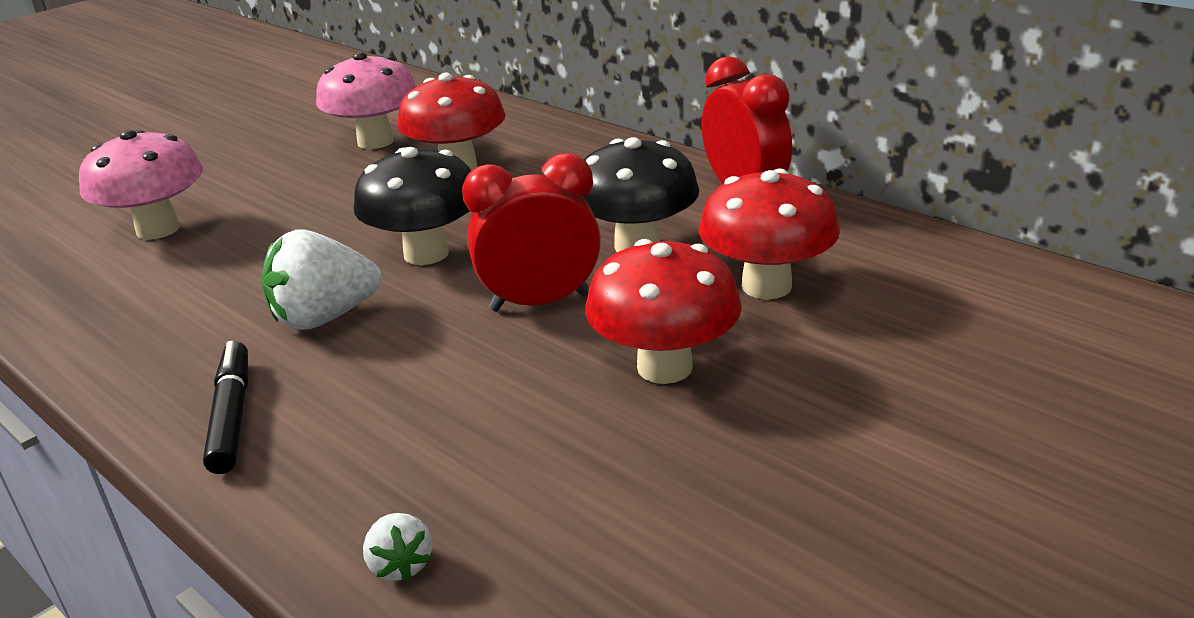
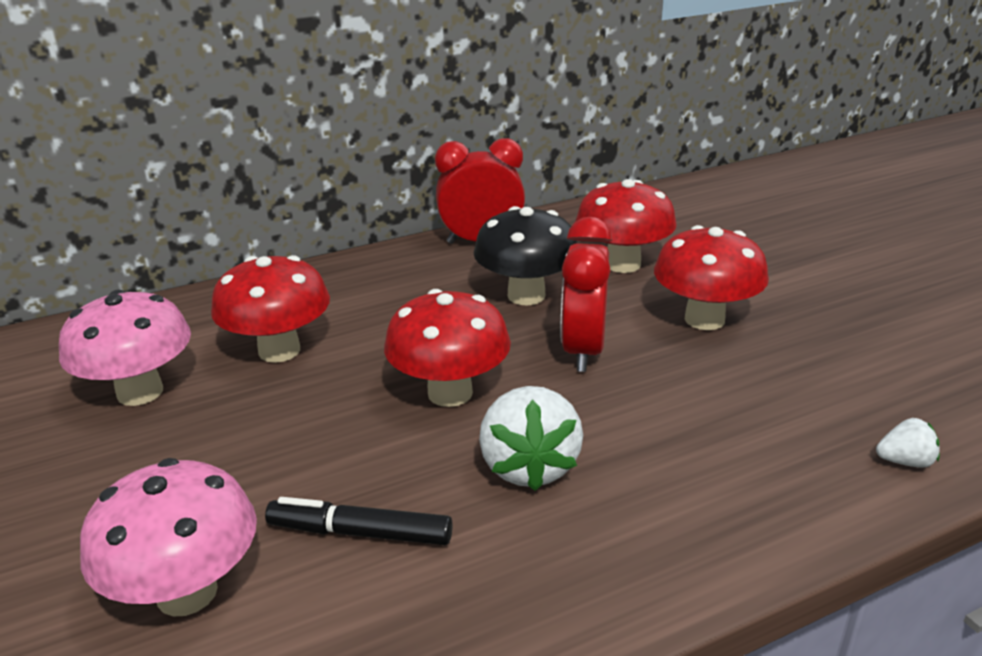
camera: 70 degrees left, 0 degrees up
(232, 416) = (679, 540): black marker -> black marker (361, 533)
(426, 253) = (450, 393): black mushroom -> red mushroom

